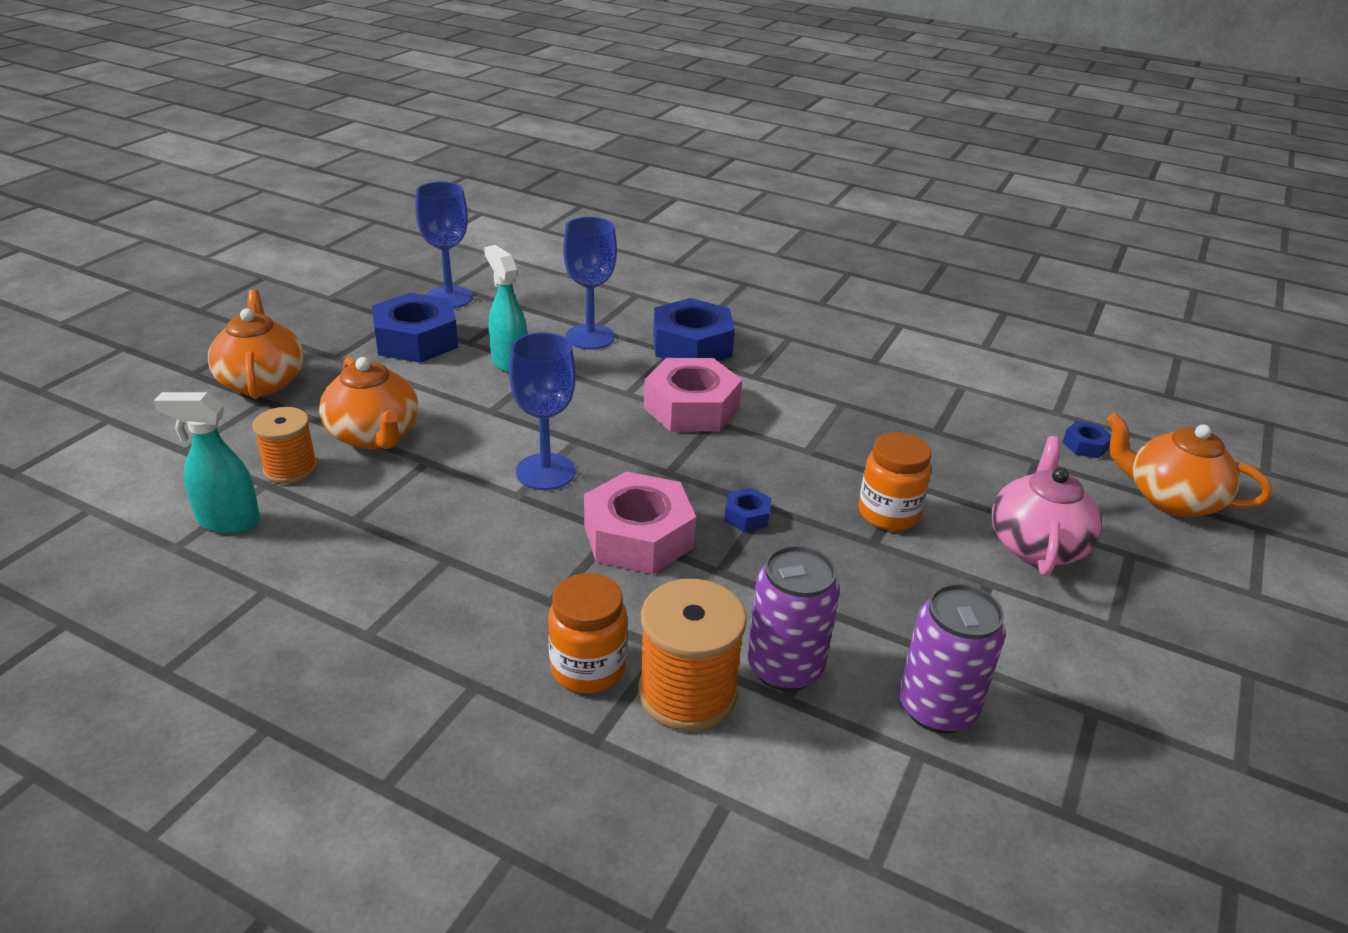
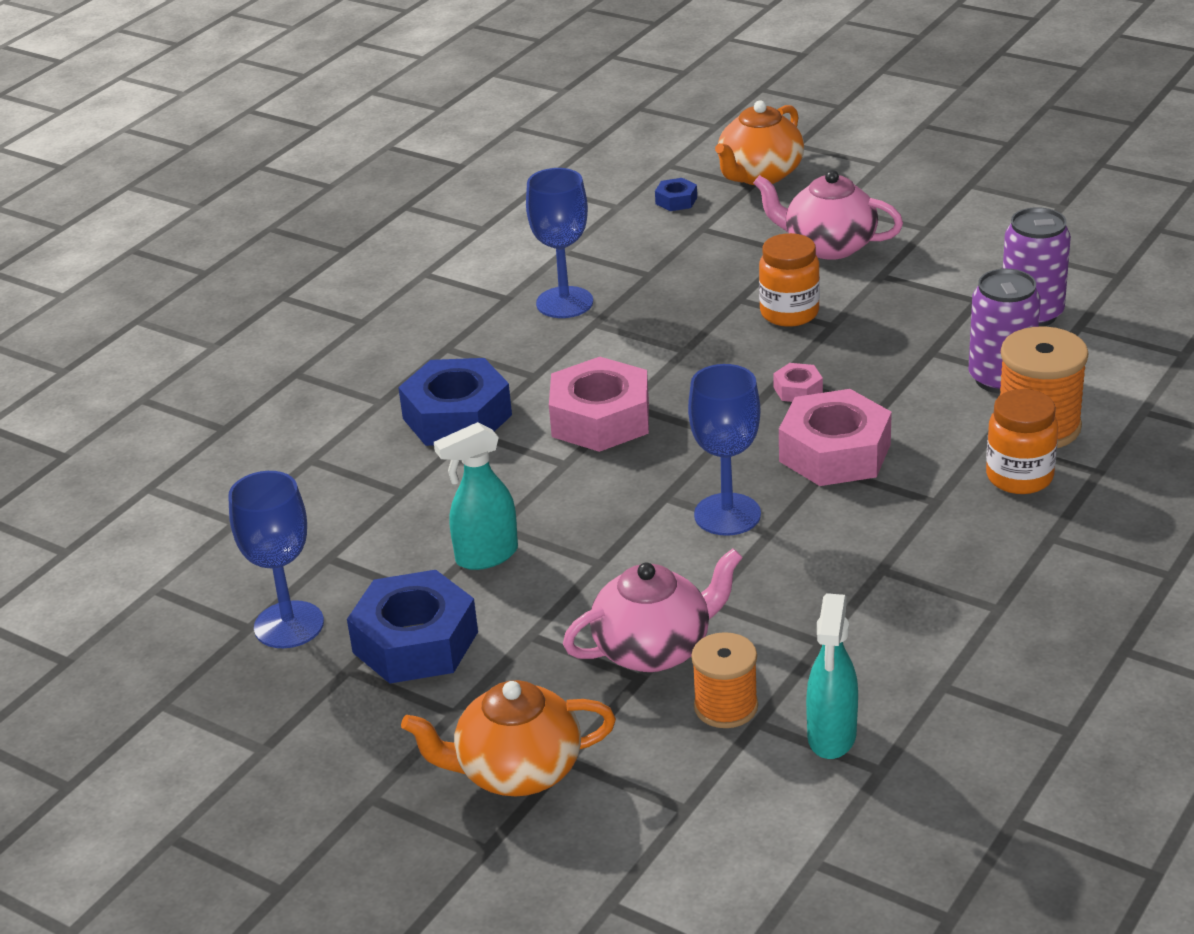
camera: 80 degrees left, 0 degrees up
(374, 436) = (654, 649): orange teapot -> pink teapot
(590, 337) = (426, 494): blue goblet -> blue goblet (564, 303)
(747, 516) = (798, 390): blue nut -> pink nut

